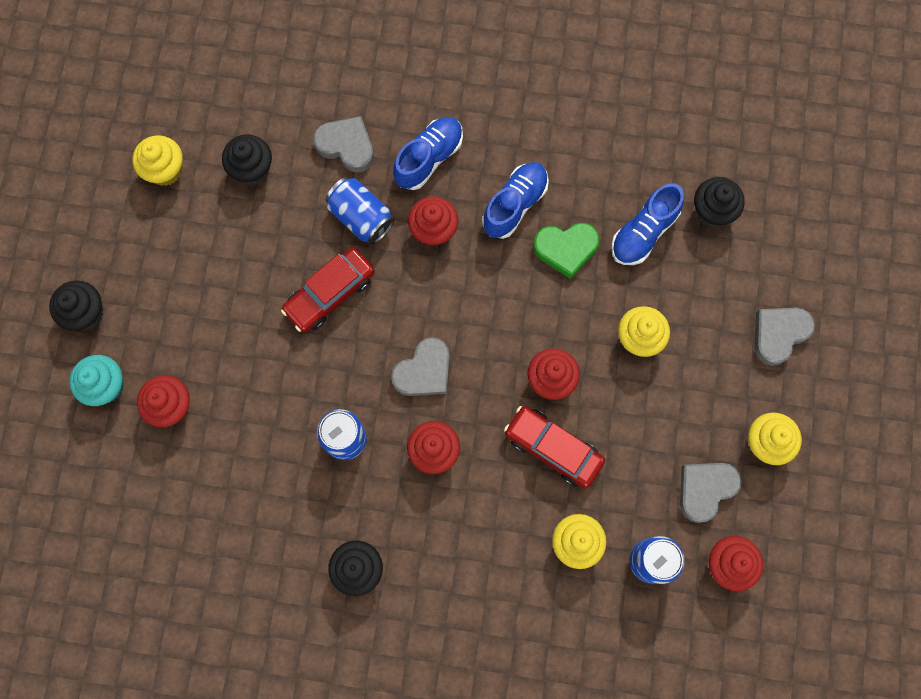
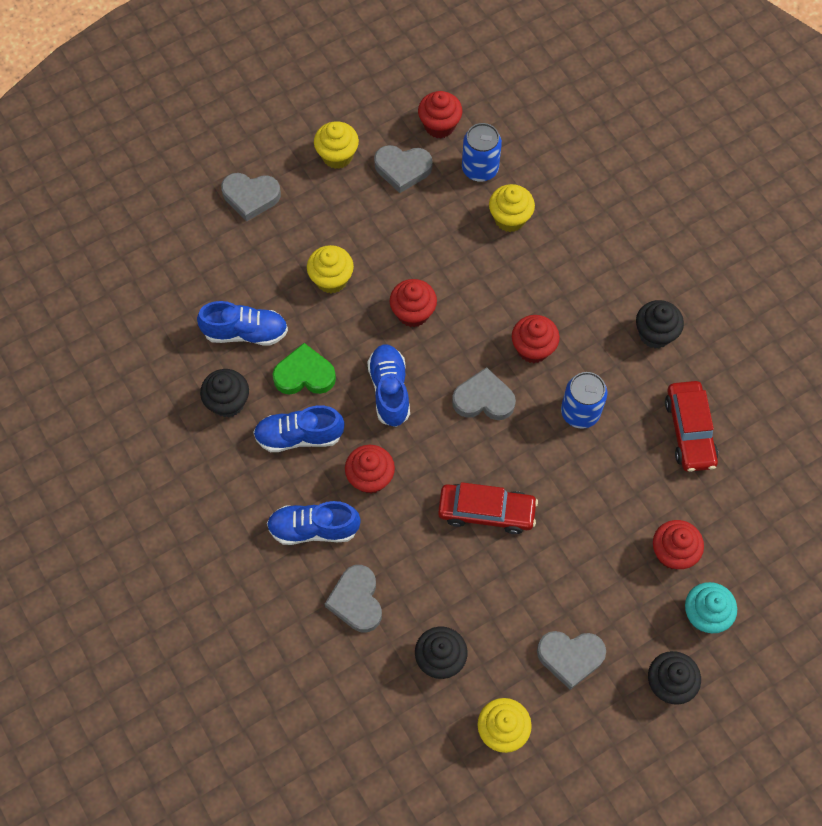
camera: 130 degrees left, 10 degrees down
(169, 260) = (570, 657): none -> grey heart
(361, 217) = (406, 539): blue can -> none
(495, 303) = (389, 390): none -> blue shoe
(553, 448) = (460, 276): red car -> red car (689, 431)
(566, 249) = (304, 374): green heart -> green heart turned 45 degrees counterclockwise
(712, 211) = (189, 299): black cupcake -> black cupcake (228, 402)

